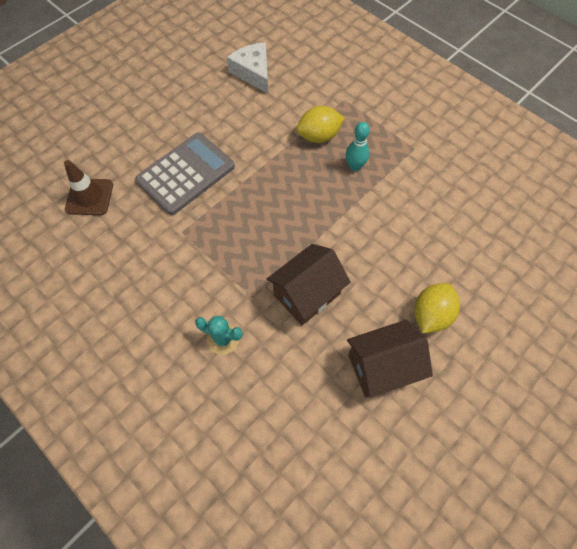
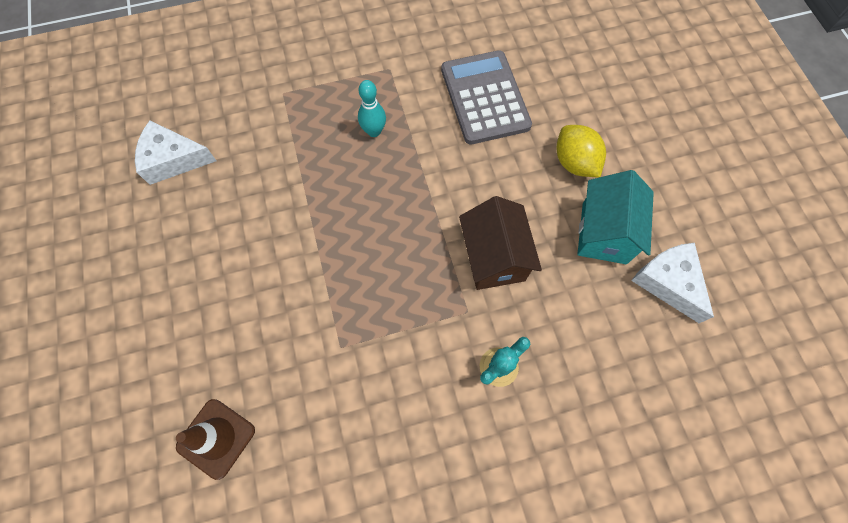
camera: 60 degrees left, 5 degrees up
(186, 174) = (264, 305): grey calculator -> grey calculator (485, 98)
(319, 136) = (312, 143): yellow lemon -> none
(371, 440) = (668, 282): none -> white cheese
(382, 367) = (604, 233): brown house -> turquoise house

